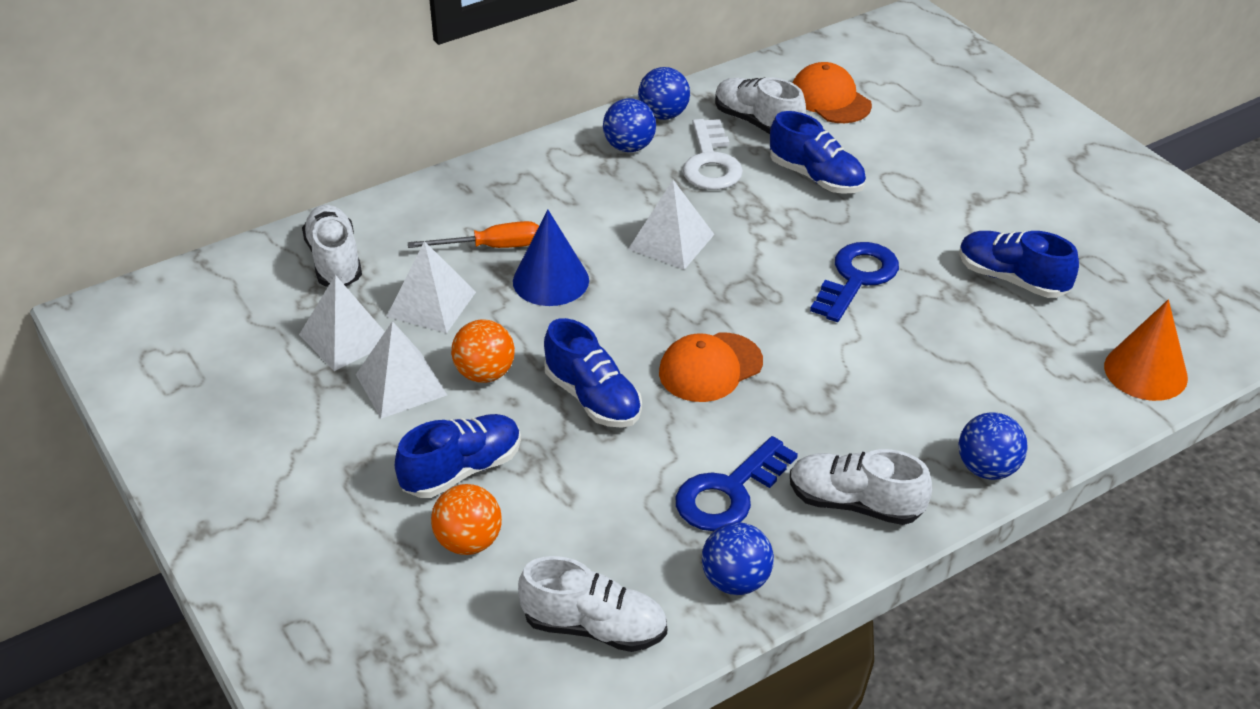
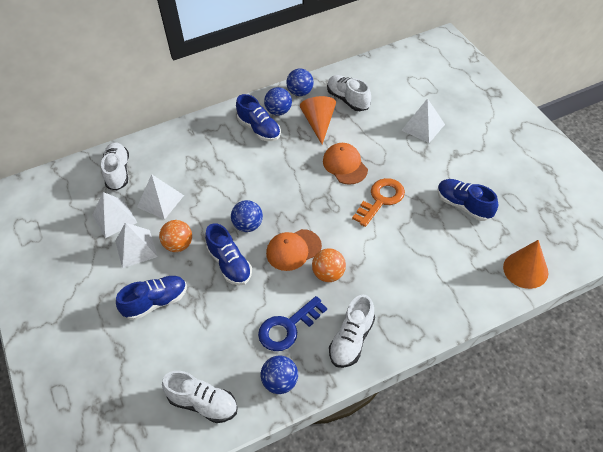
camera: 10 degrees right, 10 degrees up
(469, 542) = (150, 346): orange ball -> orange ball (329, 274)
(492, 247) = (197, 168): orange screwdriver -> none
(551, 280) = (223, 191): blue cone -> none
(671, 241) = (289, 171): white pyramid -> white pyramid (423, 127)
(711, 163) = (319, 123): white key -> orange cone
(816, 177) = (372, 135): blue shoe -> blue shoe (259, 129)
(830, 99) = (389, 87): orange cap -> orange cap (345, 165)
(855, 503) = (352, 340): white shoe -> white shoe turned 90 degrees counterclockwise
(856, 278) = (381, 199): blue key -> orange key
(987, 468) = (426, 324): blue ball -> blue ball (248, 225)

